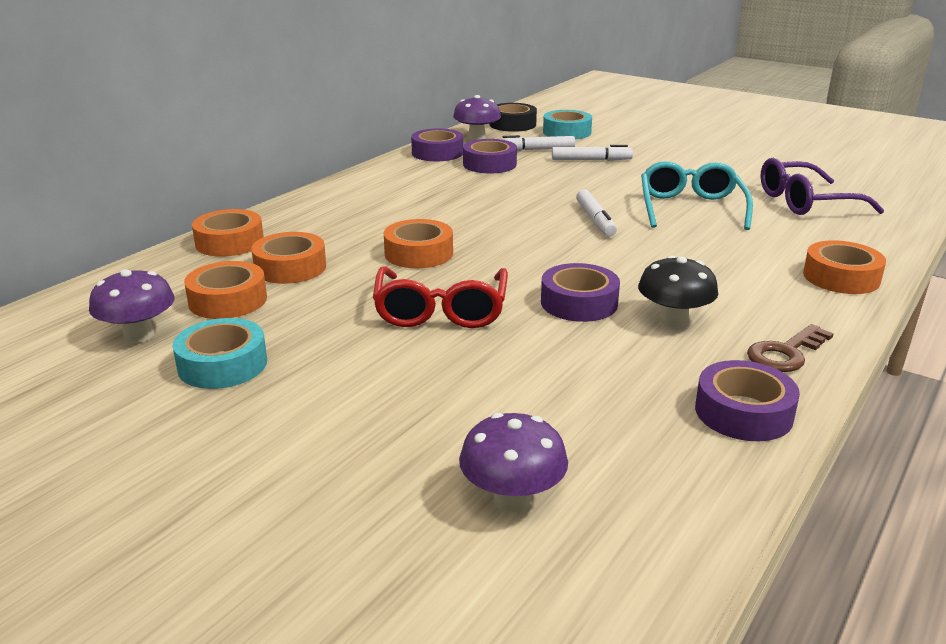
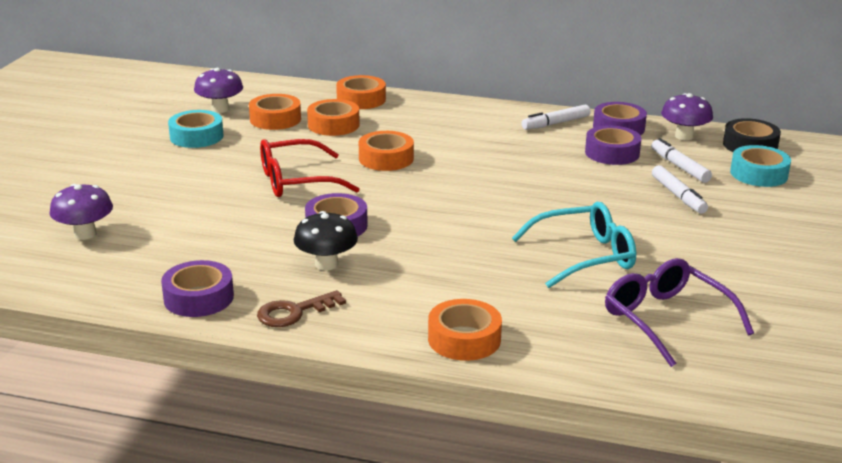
camera: 70 degrees right, 0 degrees up
(595, 220) = (511, 214): white marker -> white marker (555, 123)
(785, 353) = (294, 312): brown key -> brown key turned 60 degrees counterclockwise

